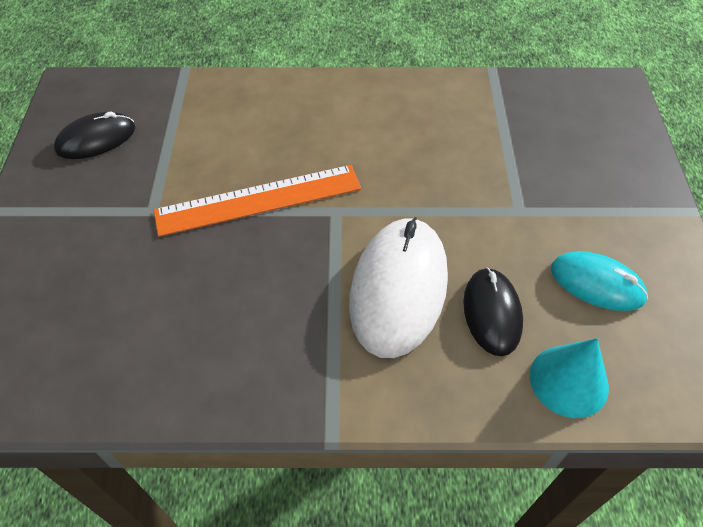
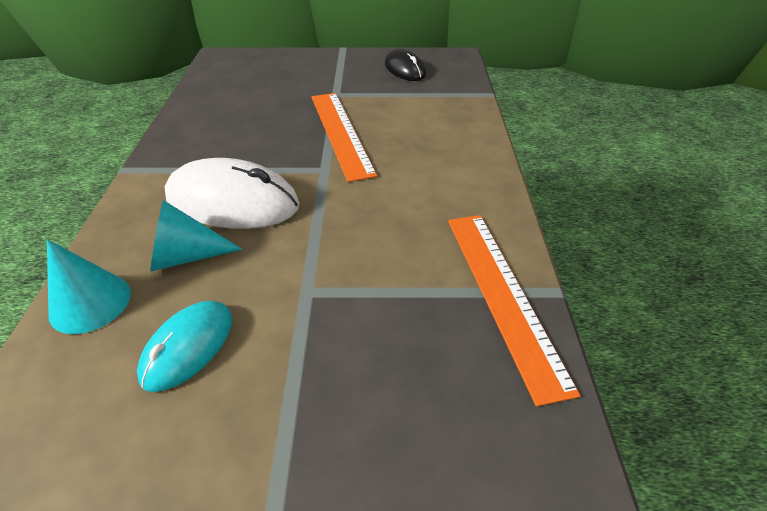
camera: 90 degrees right, 10 degrees down
(492, 313) = (185, 256): black mouse -> turquoise cone
(501, 95) = (503, 295): none -> orange ruler

